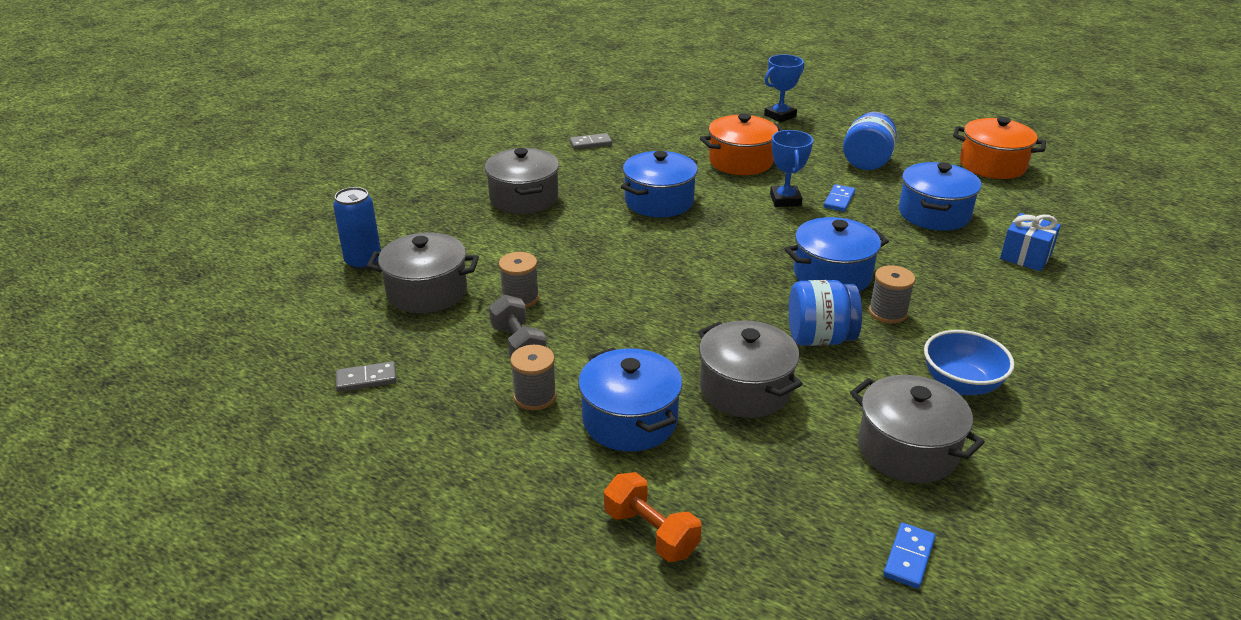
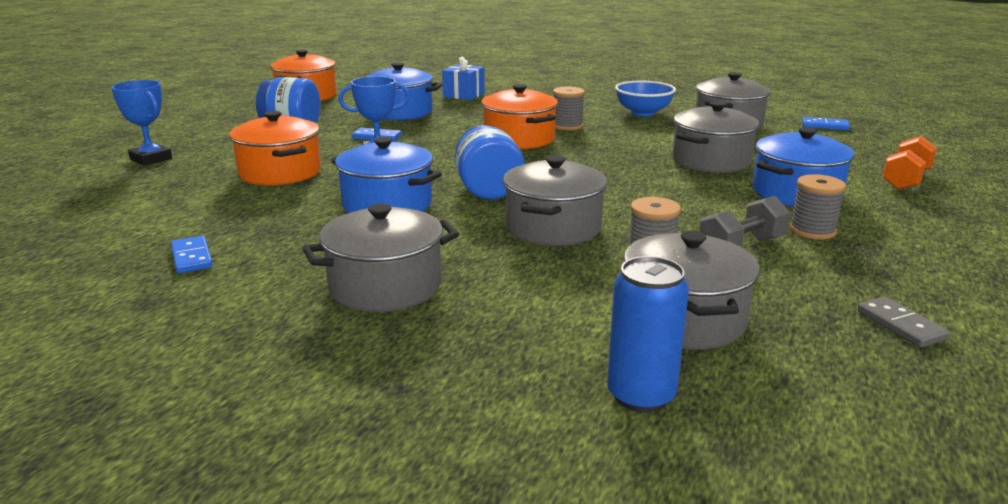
camera: 100 degrees left, 10 degrees down
(590, 143) = (191, 257): grey domino -> blue domino
(591, 264) = (553, 227): none -> grey pot
(819, 338) = (620, 142): blue jar -> blue jar (488, 191)
(832, 275) = (519, 139): blue pot -> orange pot

